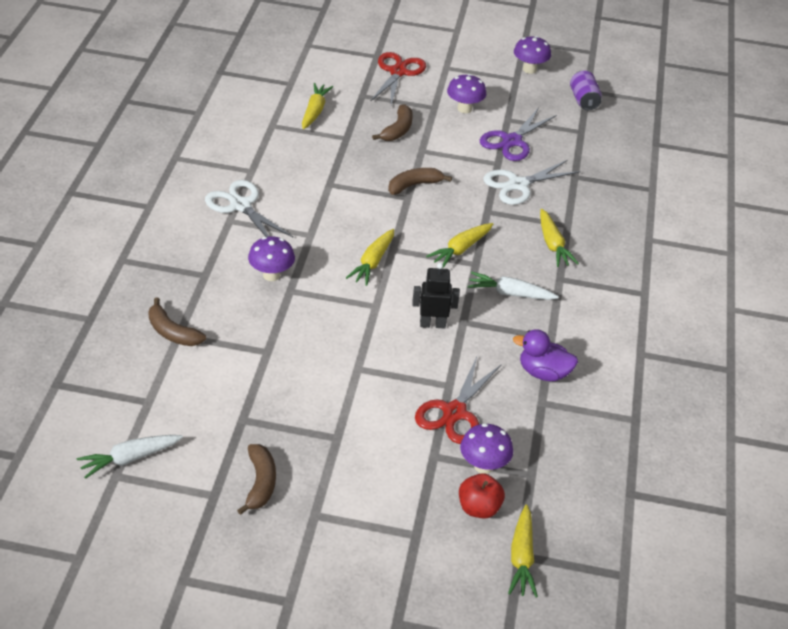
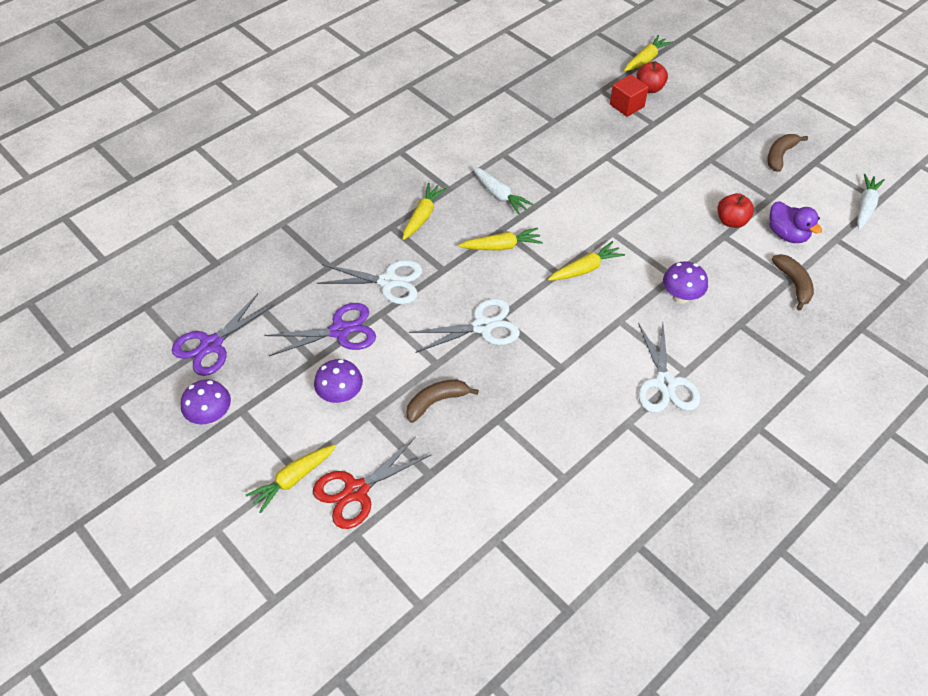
camera: 140 degrees left, 10 degrees up
(129, 458) = (865, 206): white carrot -> white carrot turned 75 degrees counterclockwise
(269, 370) = (731, 221): none -> red apple
(315, 111) = (502, 475): yellow carrot -> yellow carrot (293, 479)
(414, 185) = (482, 326): brown banana -> white scissors
(432, 324) = (580, 200): black robot -> none
(454, 412) = (618, 140): red scissors -> none
(483, 466) = (626, 106): purple mushroom -> red cube
(543, 373) = (533, 136): purple duck -> purple duck (787, 234)
(583, 100) = (212, 344): purple can -> purple scissors

